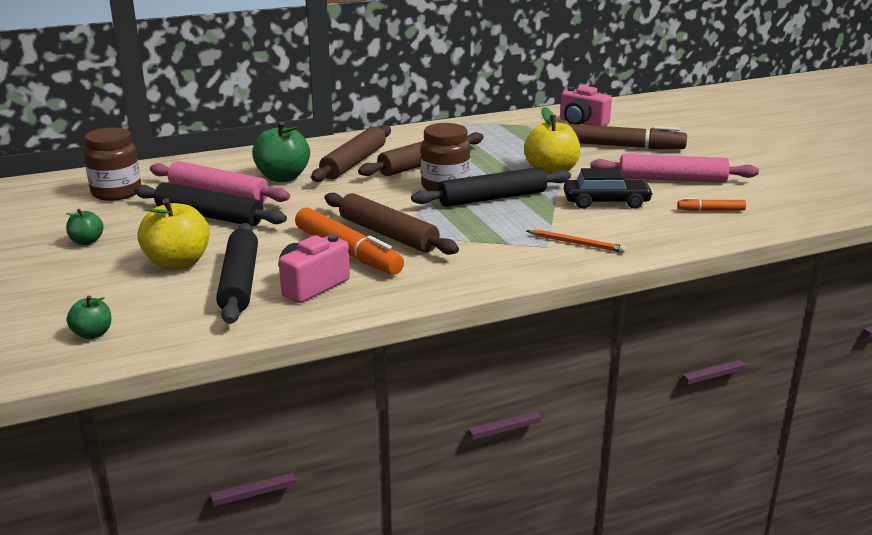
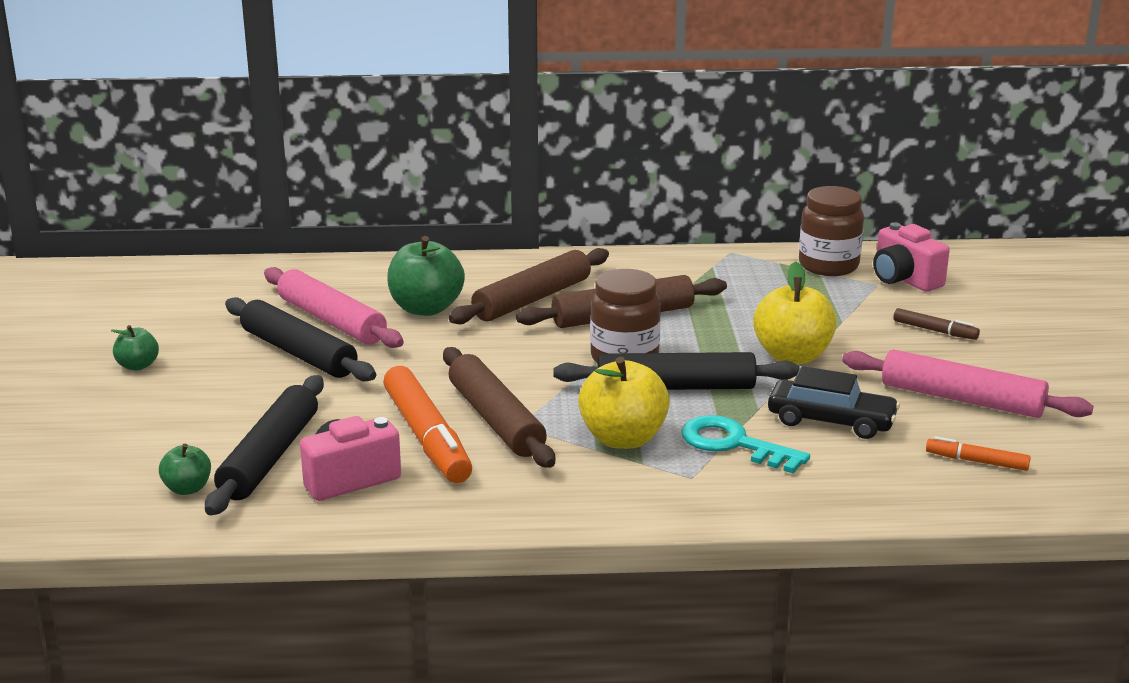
camera: 20 degrees right, 0 degrees up
(92, 334) = (66, 495): green apple -> green apple (187, 489)
(116, 193) = (214, 300): brown jar -> brown jar (828, 266)
(178, 263) = (218, 416): yellow apple -> yellow apple (623, 439)
(558, 224) = (734, 444): none -> turquoise key
(576, 243) = (735, 480): orange pencil -> none
(624, 146) = (935, 331): brown marker -> brown marker, size x0.48

